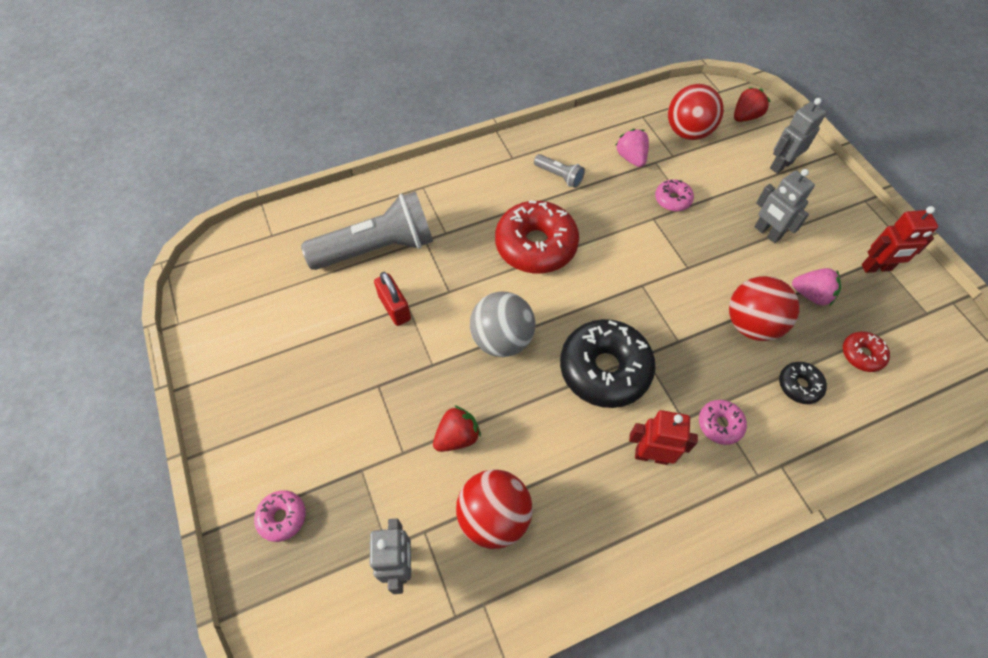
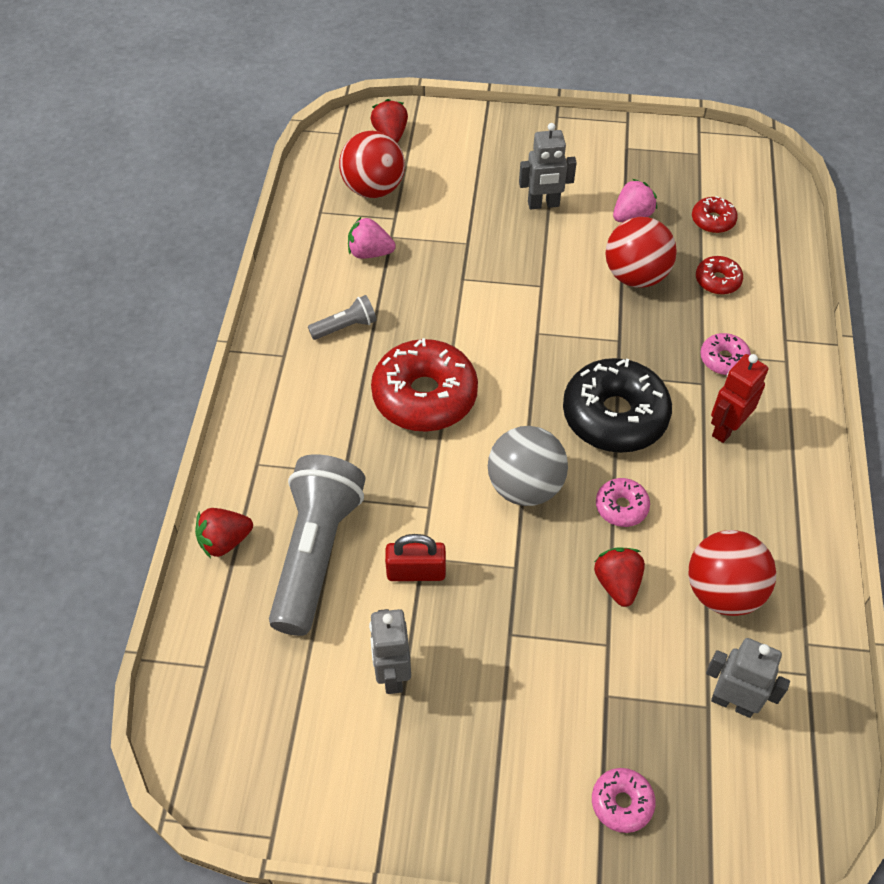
camera: 60 degrees left, 5 degrees down
(359, 200) = (225, 541): none -> red strawberry
(672, 200) = (451, 250): pink donut -> pink donut (621, 507)
(781, 165) = (472, 146): grey robot -> grey robot (392, 674)
(799, 385) = (717, 281): black donut -> red donut
(876, 268) = (633, 155): red robot -> none

